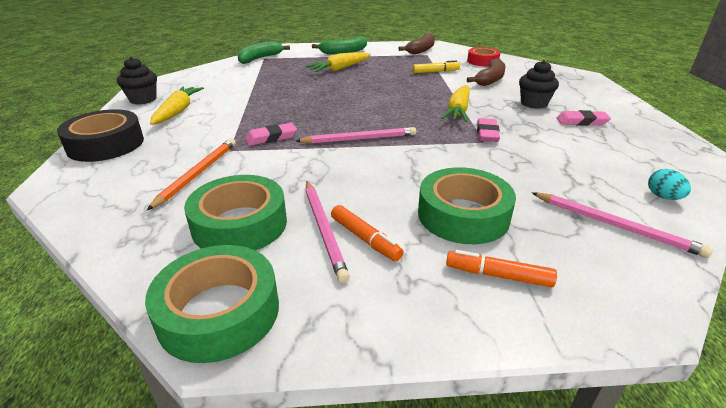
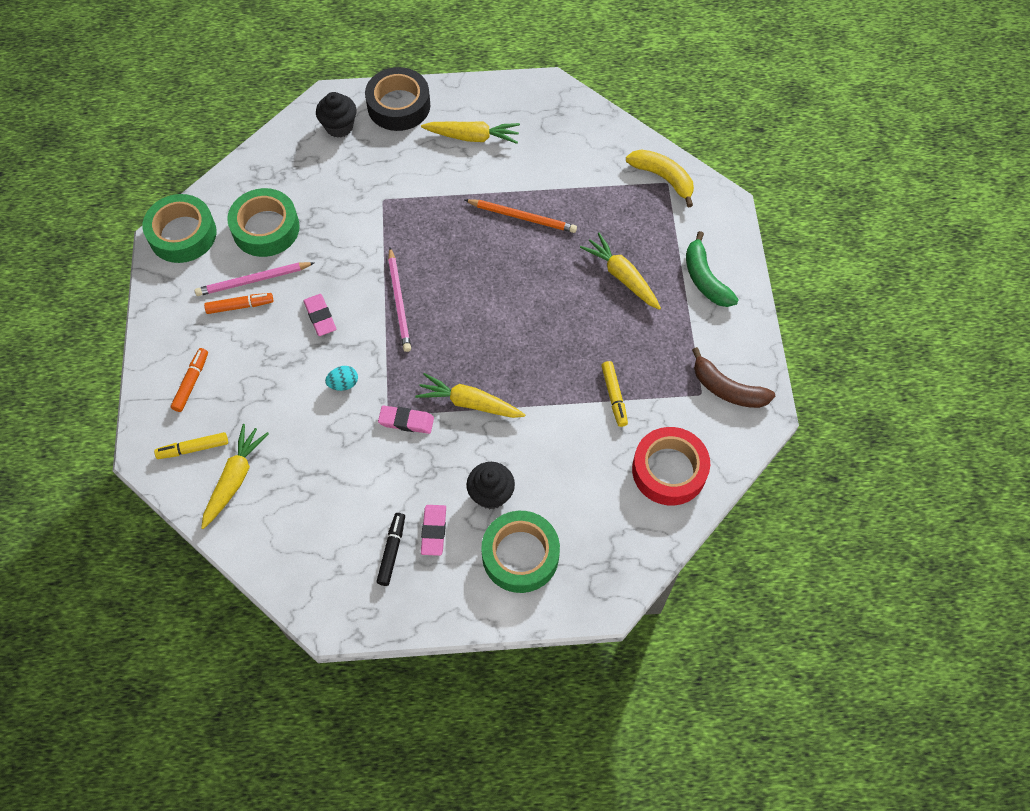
camera: 90 degrees right, 30 degrees up
(143, 99) = (506, 97): black cupcake -> black cupcake (339, 126)
(197, 174) = (340, 186): orange pencil -> orange pencil (522, 217)
(260, 58) = (663, 178): green banana -> yellow banana
(271, 138) = (406, 227): pink eraser -> pink eraser (320, 317)
(365, 238) = (240, 306): orange marker -> orange marker turned 150 degrees counterclockwise
(463, 215) = (260, 373): green tape -> green tape (520, 555)
(482, 61) = (669, 470): red tape -> red tape, size x1.51
(490, 79) = (582, 462): brown banana -> none
(599, 264) = (193, 448): none -> yellow marker
(615, 137) = (392, 551): none -> black marker
(615, 226) = (234, 479): pink pencil -> yellow carrot
(663, 197) = (270, 537): turquoise egg -> turquoise egg (343, 384)

